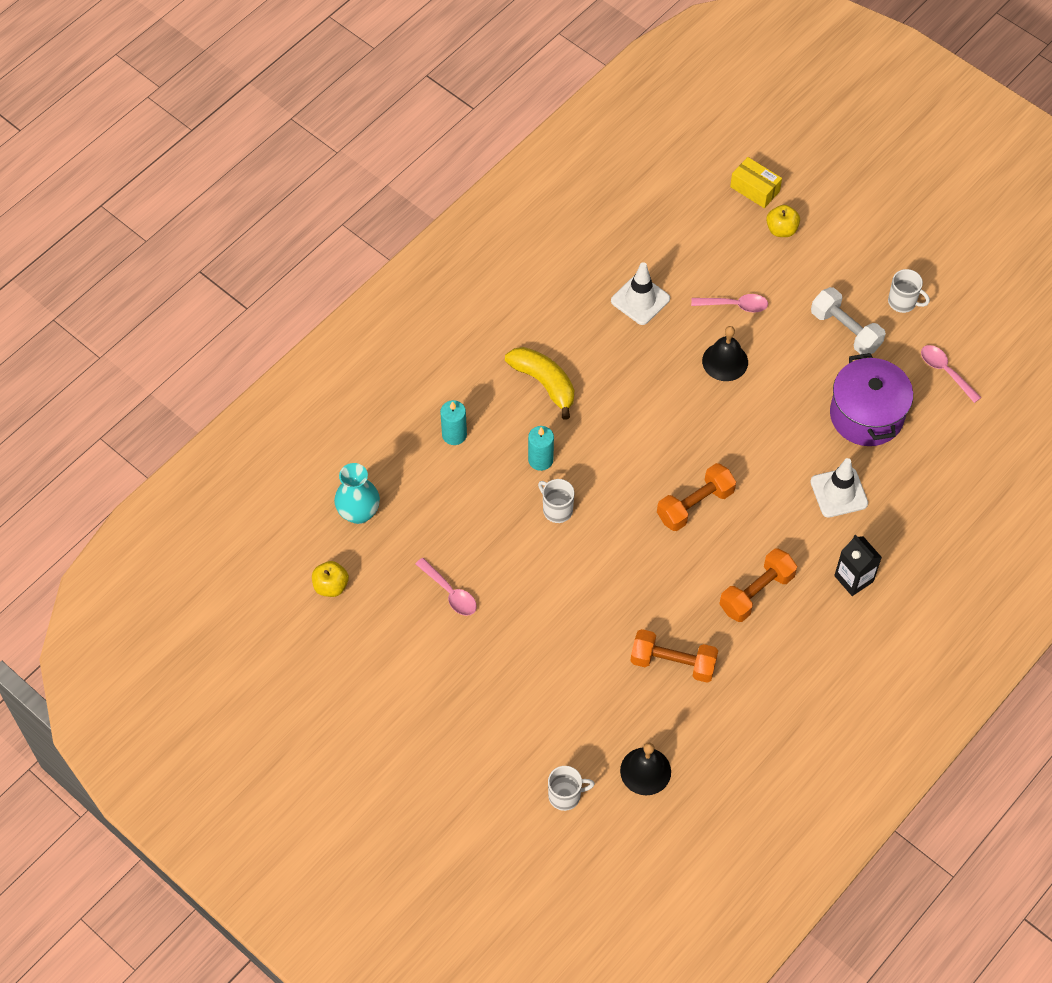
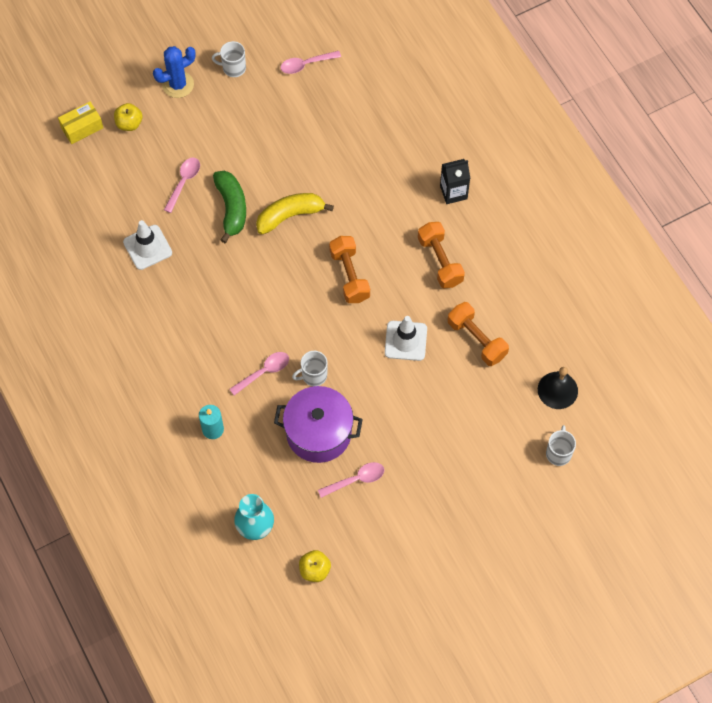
camera: 70 degrees left, 5 degrees up
(540, 460) = (264, 372): turquoise candle -> pink spoon
(544, 383) = (194, 345): yellow banana -> yellow banana (290, 216)
(673, 663) = (477, 339): orange dumbbell -> orange dumbbell turned 75 degrees counterclockwise
(725, 361) = (231, 208): black bell -> green banana
(839, 492) = (378, 174): white traffic cone -> white traffic cone (405, 341)
(845, 330) = (241, 115): white dumbbell -> none
(853, 257) = (178, 84): none -> blue cactus
(866, 415) = (321, 130): purple pot -> purple pot (319, 433)
(903, 302) = (233, 68): white mug -> white mug turned 135 degrees counterclockwise

